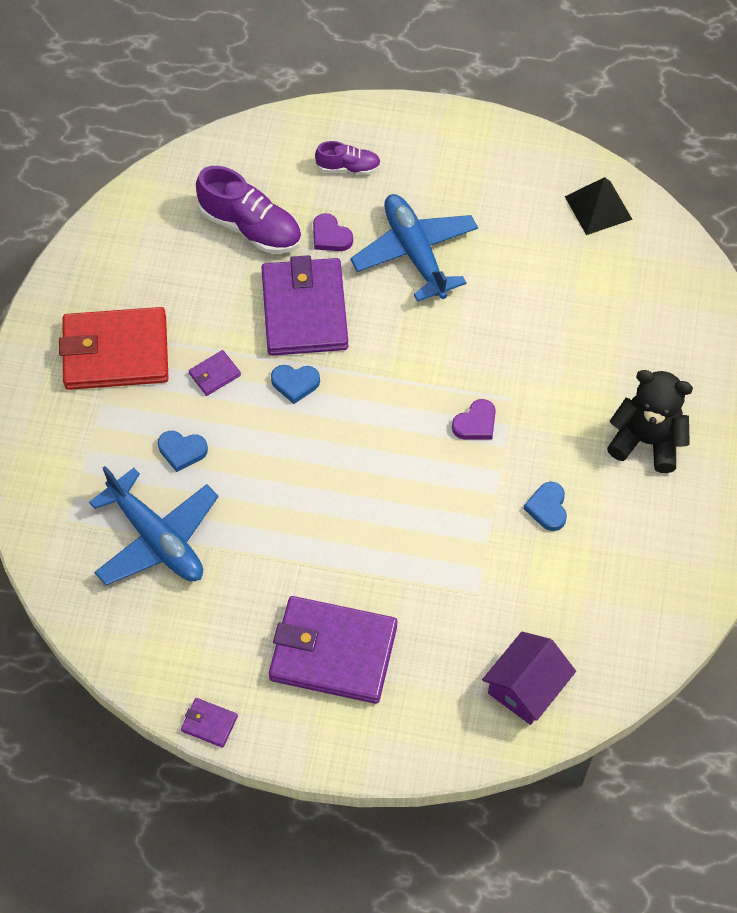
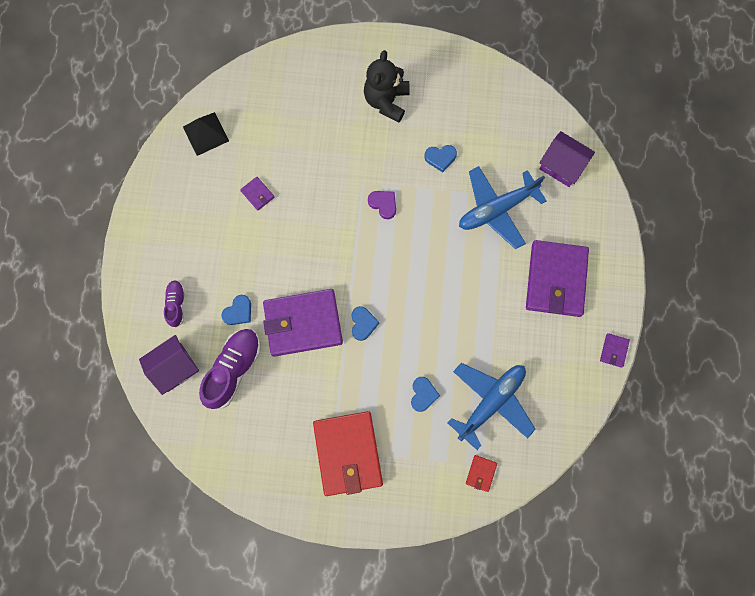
camera: 95 degrees left, 15 degrees up
(58, 514) = (481, 473): none -> red wallet
(214, 374) = (360, 380): purple wallet -> purple wallet (257, 194)
(263, 163) = (174, 367): none -> purple house
(330, 236) = (238, 312): purple heart -> blue heart
(415, 253) = (250, 252): blue plane -> blue plane (497, 209)

